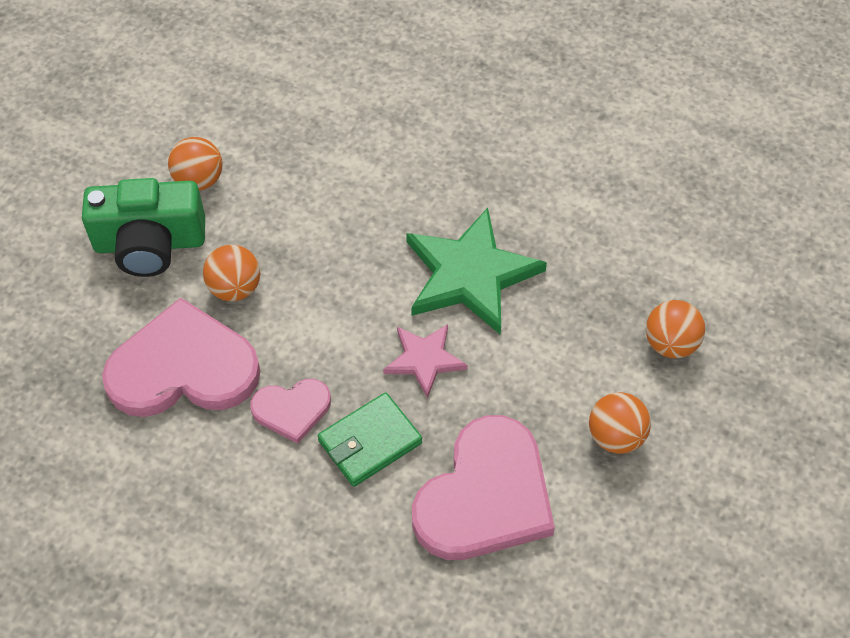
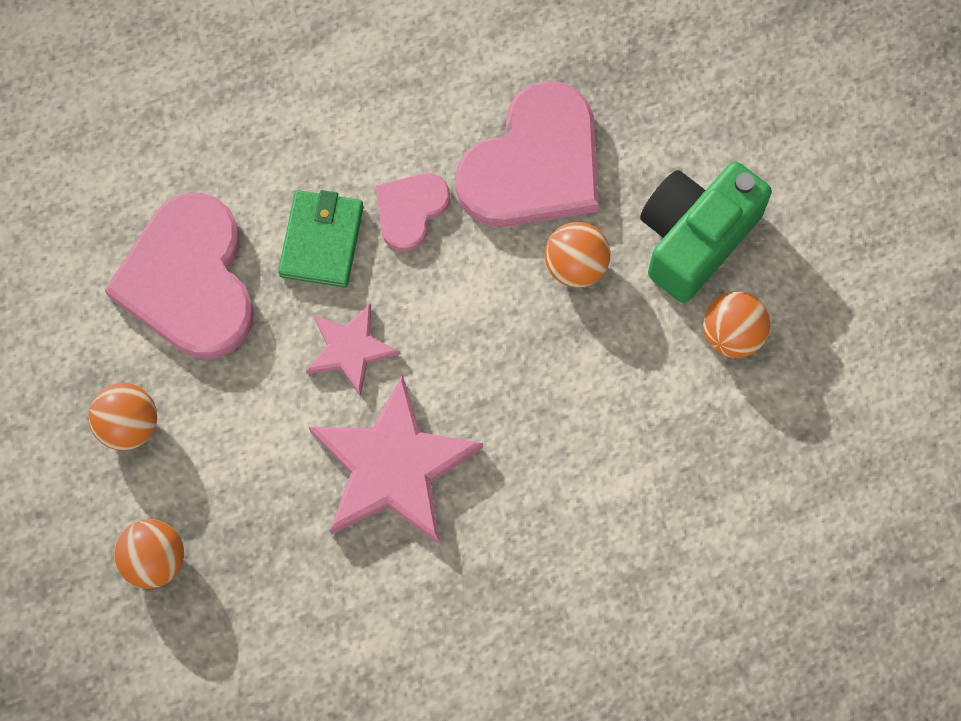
camera: 135 degrees right, 15 degrees up
(470, 275) = (393, 467): green star -> pink star

